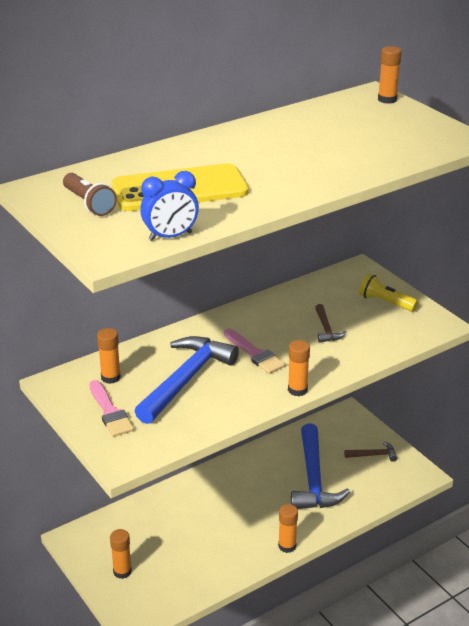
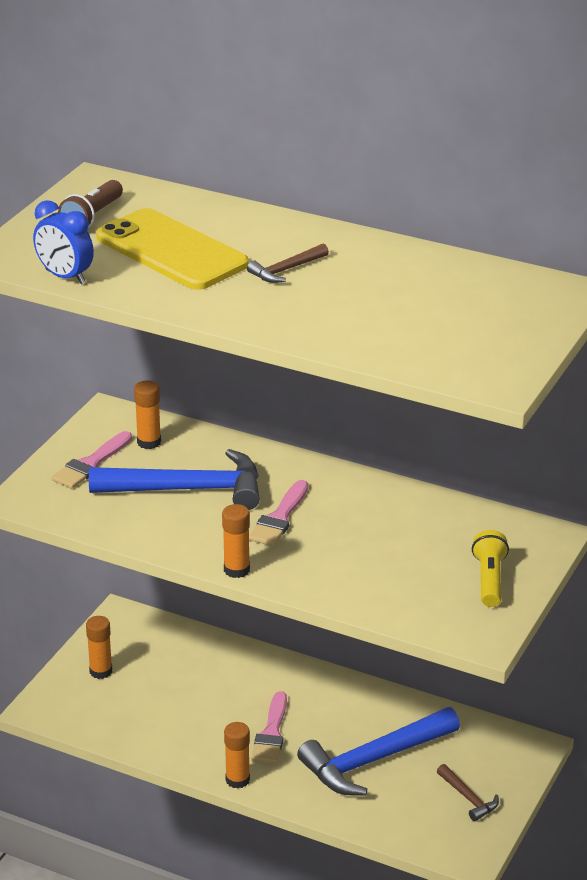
camera: 60 degrees right, 0 degrees up
(254, 513) = (271, 733): none -> pink brush
(326, 329) = (381, 552): brown hammer -> brown hammer (286, 270)
(387, 99) = (561, 305): orange glue stick -> none

